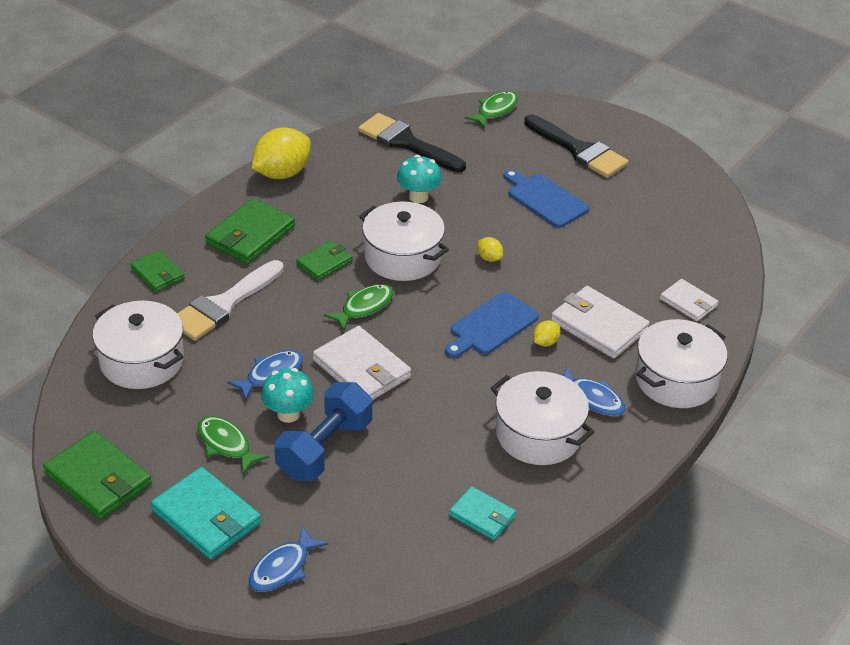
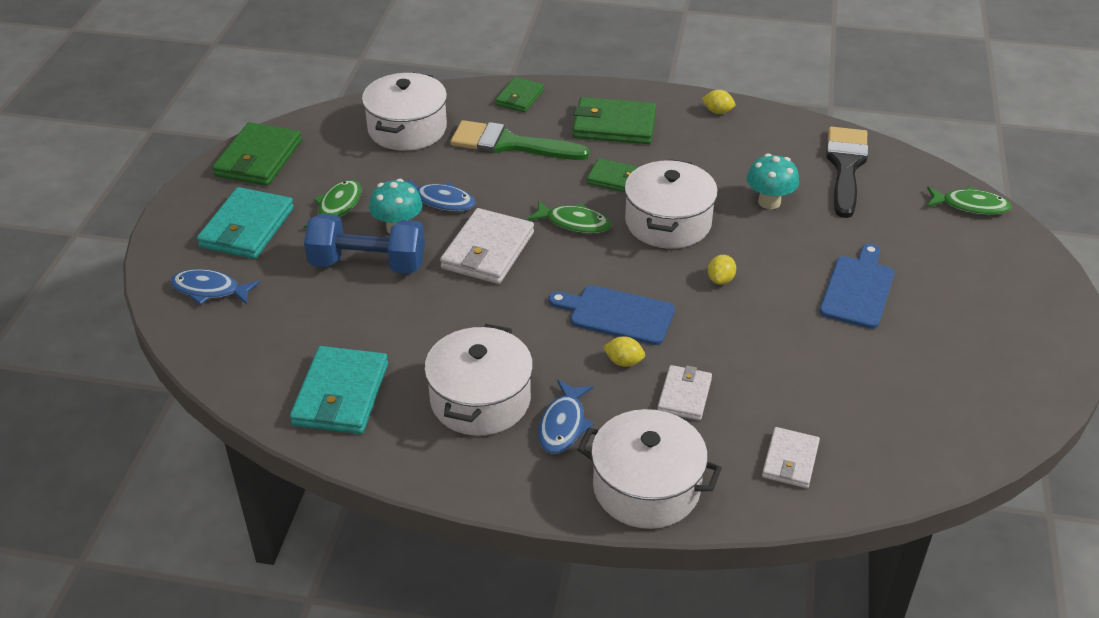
camera: 65 degrees right, 0 degrees up
(223, 305) = (509, 144): white brush -> green brush
(282, 173) = (717, 111): yellow lemon -> yellow lemon, size x0.45
(482, 515) = (341, 394): turquoise wallet -> turquoise wallet, size x1.66
(579, 150) = (973, 288): black brush -> none
(599, 326) = (684, 395): white wallet -> white wallet, size x0.60

